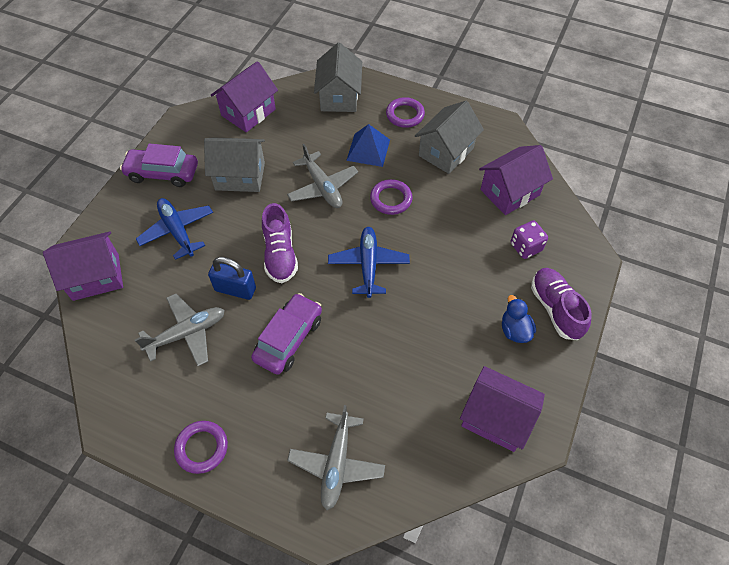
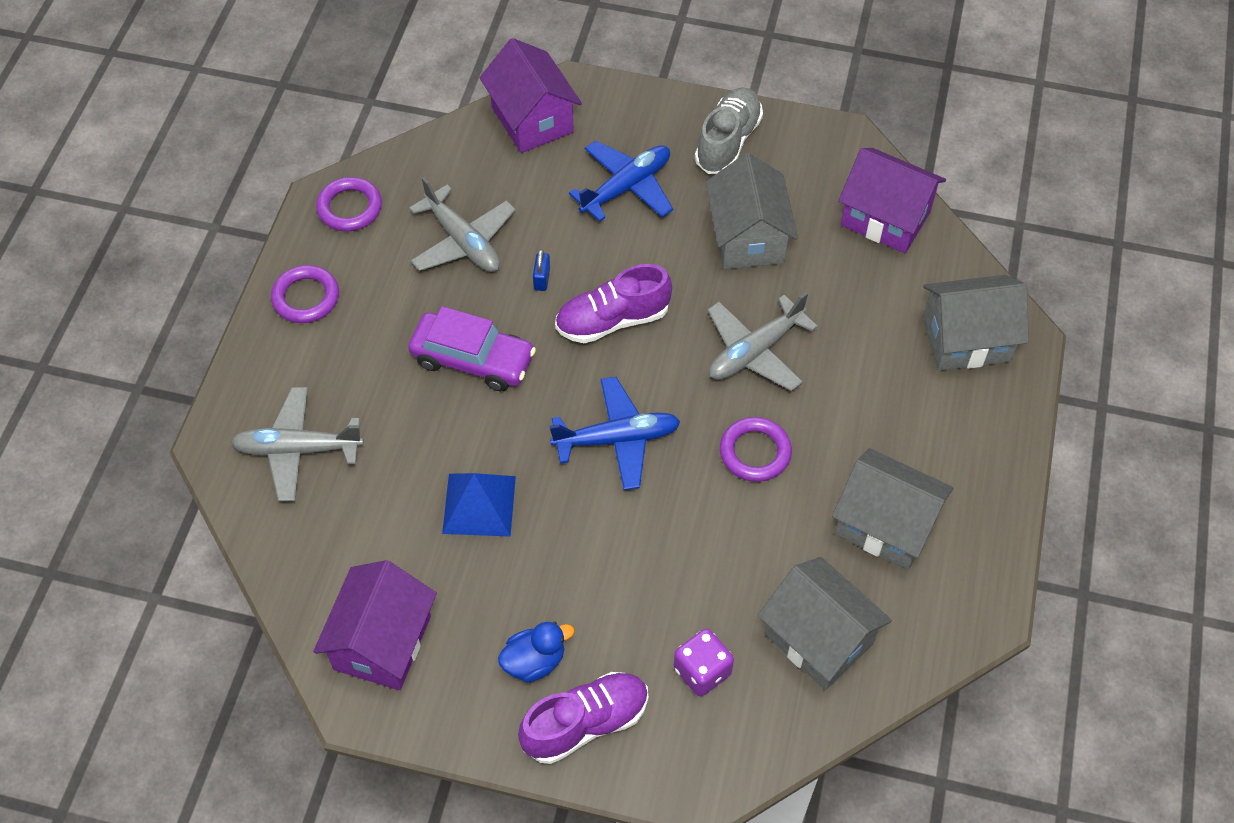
camera: 80 degrees right, 0 degrees up
(162, 173) = (728, 142): purple car -> grey shoe
(235, 289) = (542, 279): blue padlock -> blue padlock, size x0.52
(368, 150) = (854, 403): blue pyramid -> blue pyramid (479, 504)
(405, 115) = (955, 448): purple ring -> purple ring (350, 208)
(509, 192) = (818, 638): purple house -> grey house

